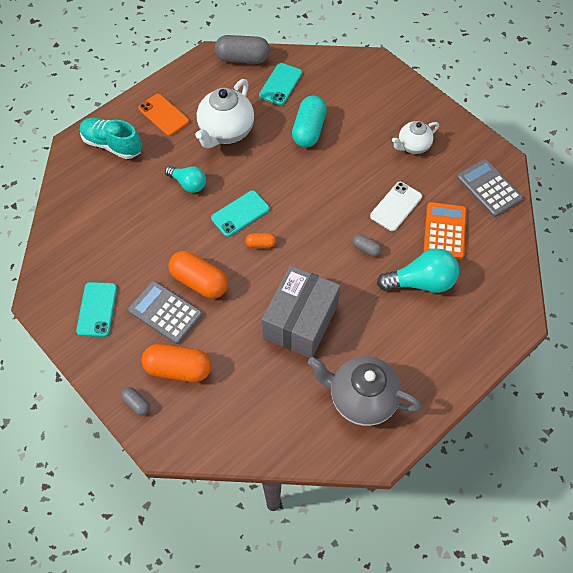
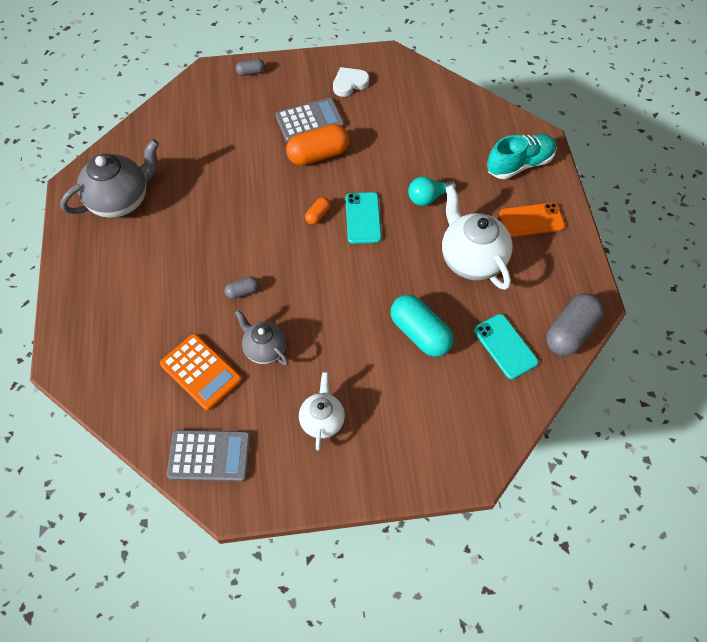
camera: 125 degrees right, 0 degrees up
(97, 309) = (349, 83): turquoise phone -> white heart
(178, 369) = (255, 106): orange capsule -> none
(300, 321) = (220, 200): grey box -> none
(396, 206) = (264, 349): white phone -> grey teapot
(421, 282) = (171, 312): turquoise light bulb -> none

